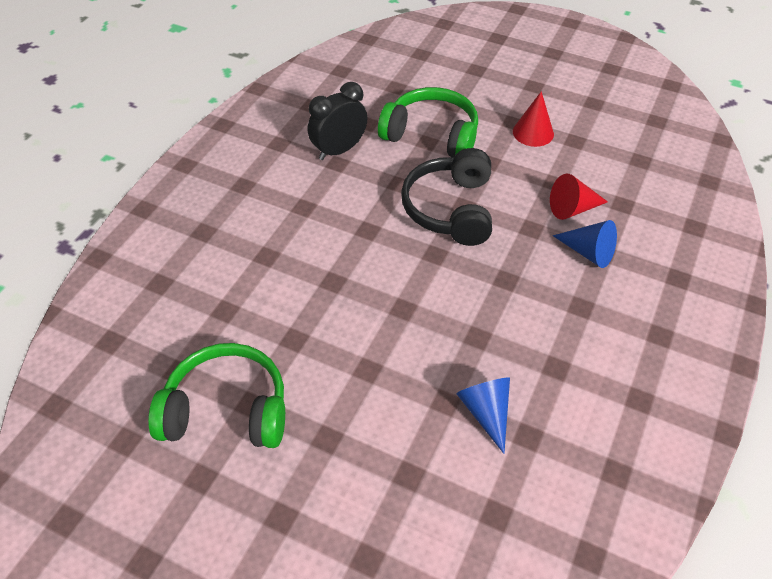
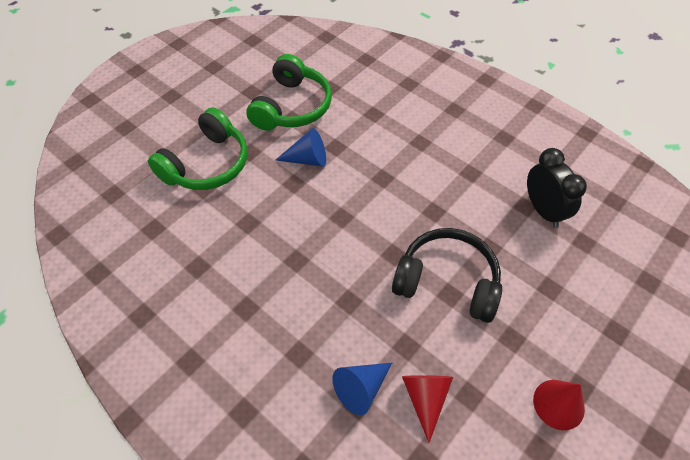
camera: 105 degrees right, 5 degrees up
(431, 135) = (561, 295): green headphones -> green headphones (207, 164)
(486, 412) = (228, 245): blue cone -> blue cone (308, 159)

